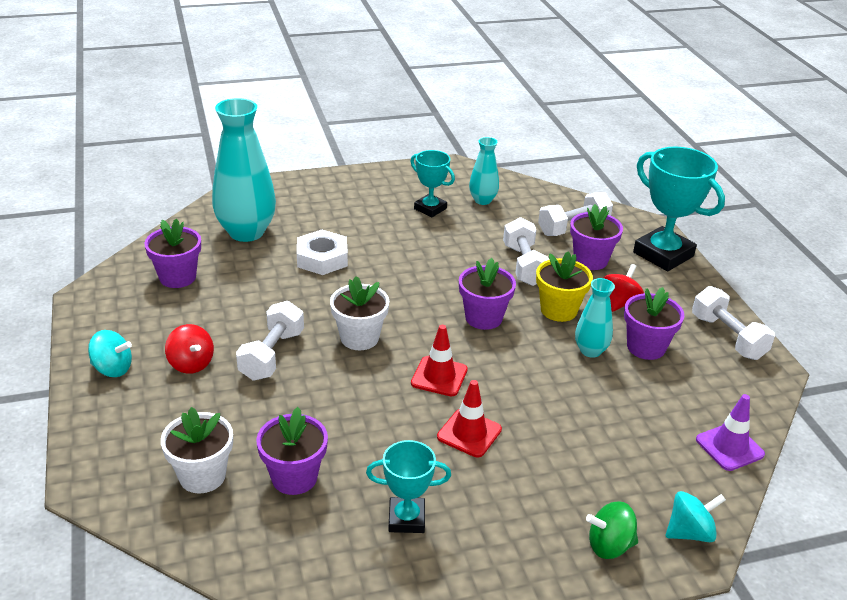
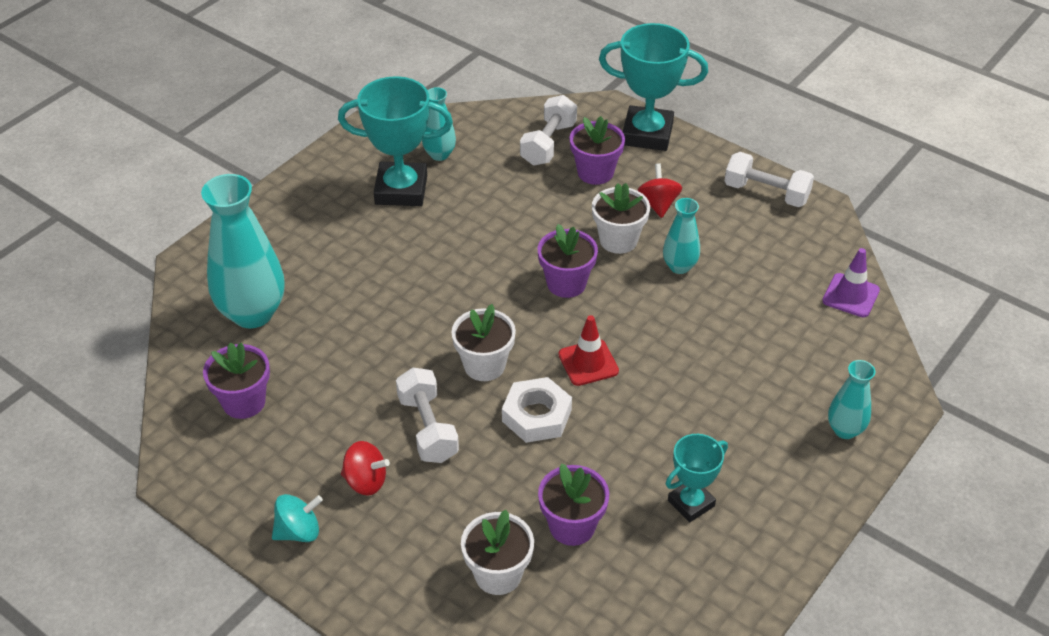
camera: 35 degrees left, 10 degrees up
(322, 258) = (360, 301): white nut -> white nut (536, 415)
(430, 209) = (401, 190): turquoise trophy -> turquoise trophy, size x1.74
(469, 433) = (663, 400): red traffic cone -> none
(524, 265) = (546, 208): white dumbbell -> none
(558, 310) = (618, 240): yellow flower pot -> white flower pot
(609, 546) = (845, 430): green spinning top -> turquoise vase
(646, 347) = (717, 238): purple flower pot -> none
(689, 532) = (885, 384): turquoise spinning top -> none

